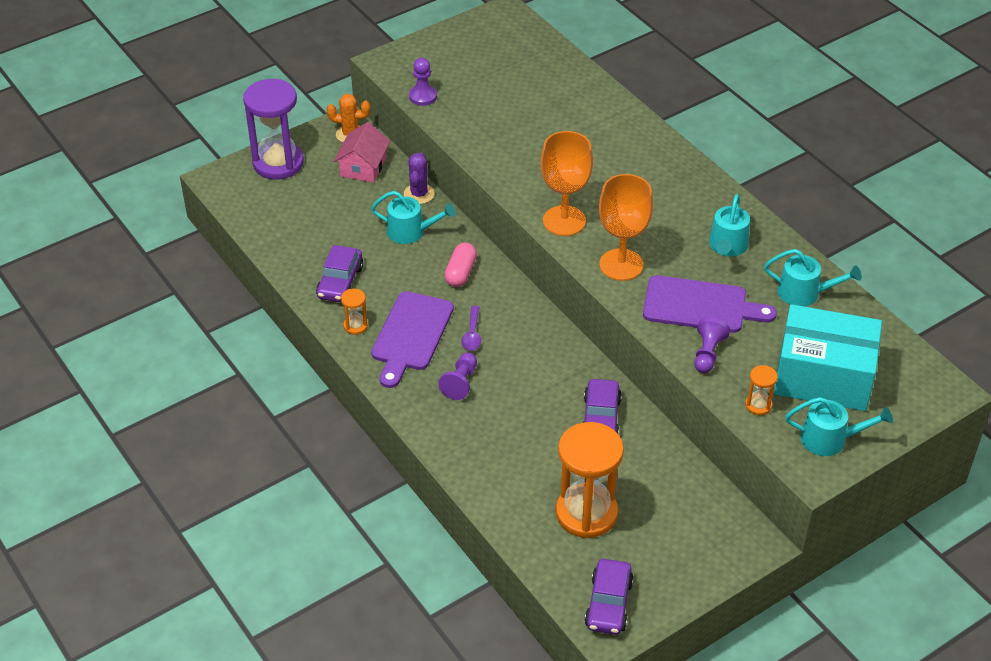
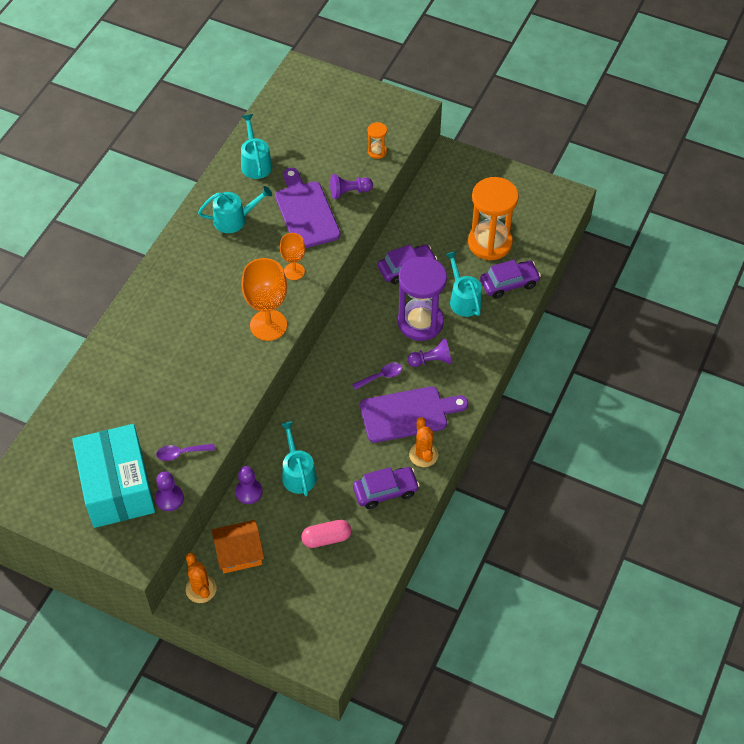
camera: 120 degrees left, 10 degrees up
(278, 163) = (274, 625): purple hourglass -> purple hourglass (420, 322)
(355, 326) = (423, 455): orange hourglass -> orange cactus
(363, 167) = (239, 553): pink house -> orange house
(419, 194) = (249, 492): purple cactus -> purple pawn
(460, 273) = (322, 416): pink capsule -> pink capsule (326, 538)
(463, 117) = (181, 453): none -> purple spoon
(608, 604) = (547, 205): purple car -> purple car (509, 283)
(621, 265) = (294, 271): orange goblet -> orange goblet, size x0.58
(823, 376) = (328, 129): turquoise box -> turquoise box (117, 487)
(829, 439) = (381, 110): turquoise watering can -> turquoise watering can (463, 299)

